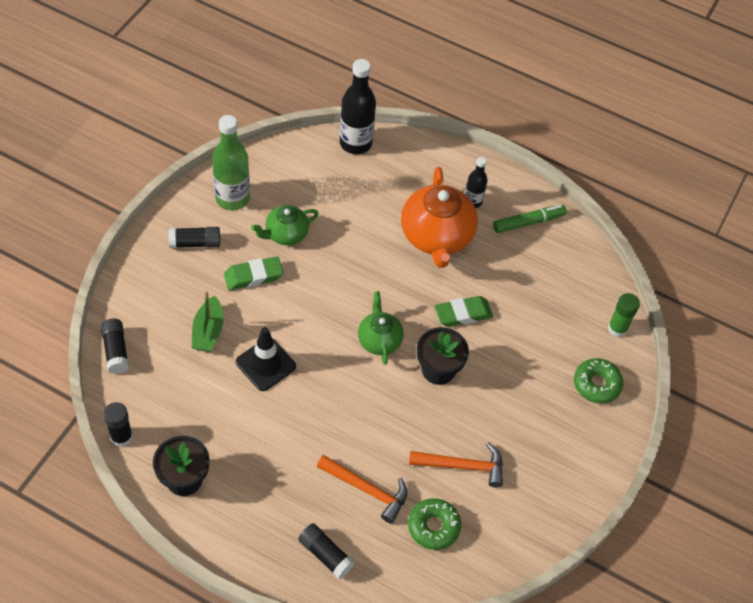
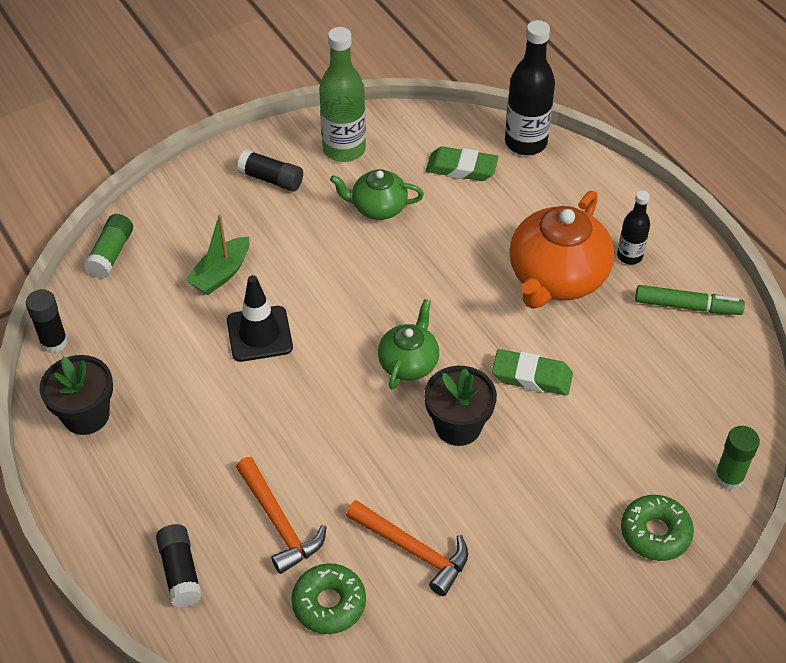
camera: 35 degrees right, 5 degrees down
(116, 351) = (111, 254): black glue stick -> green glue stick
(253, 276) = (311, 237): green eraser -> green eraser (461, 168)

